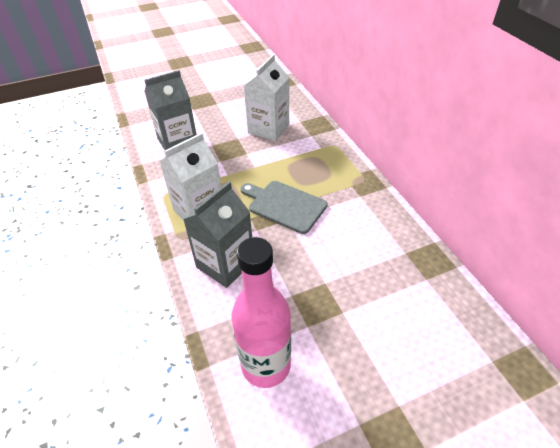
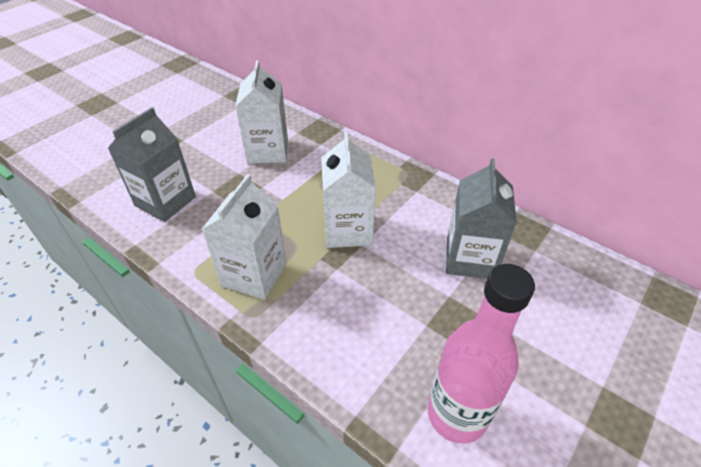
camera: 30 degrees left, 0 degrees up
(225, 264) = (330, 322): grey carton -> grey carton (470, 258)
(284, 205) = (348, 230): grey cutting board -> white carton

